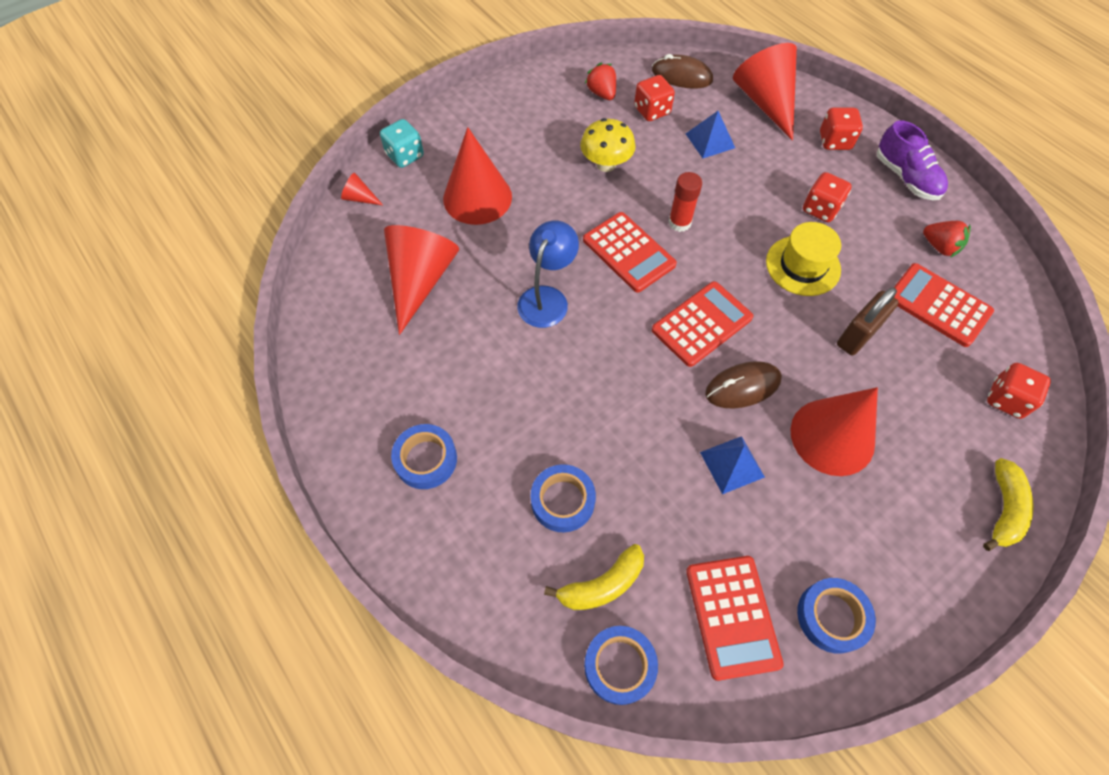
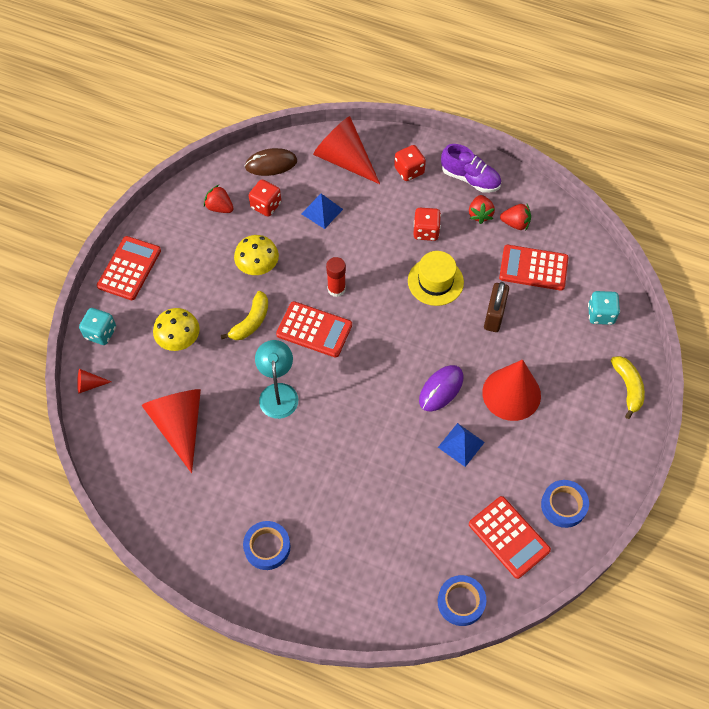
camera: 30 degrees left, 0 degrees up
(477, 197) = (179, 340): red cone -> yellow mushroom
(547, 298) = (278, 392): blue lamp -> turquoise lamp
(562, 501) = (371, 525): blue tape -> none
(602, 585) = (424, 562): yellow banana -> yellow banana (251, 322)
(701, 324) = (392, 358): red calculator -> red calculator (129, 268)
(742, 386) = (441, 389): brown mouse -> purple mouse
(898, 219) = (480, 214): none -> red strawberry
(1006, 399) = (600, 314): red dice -> turquoise dice

